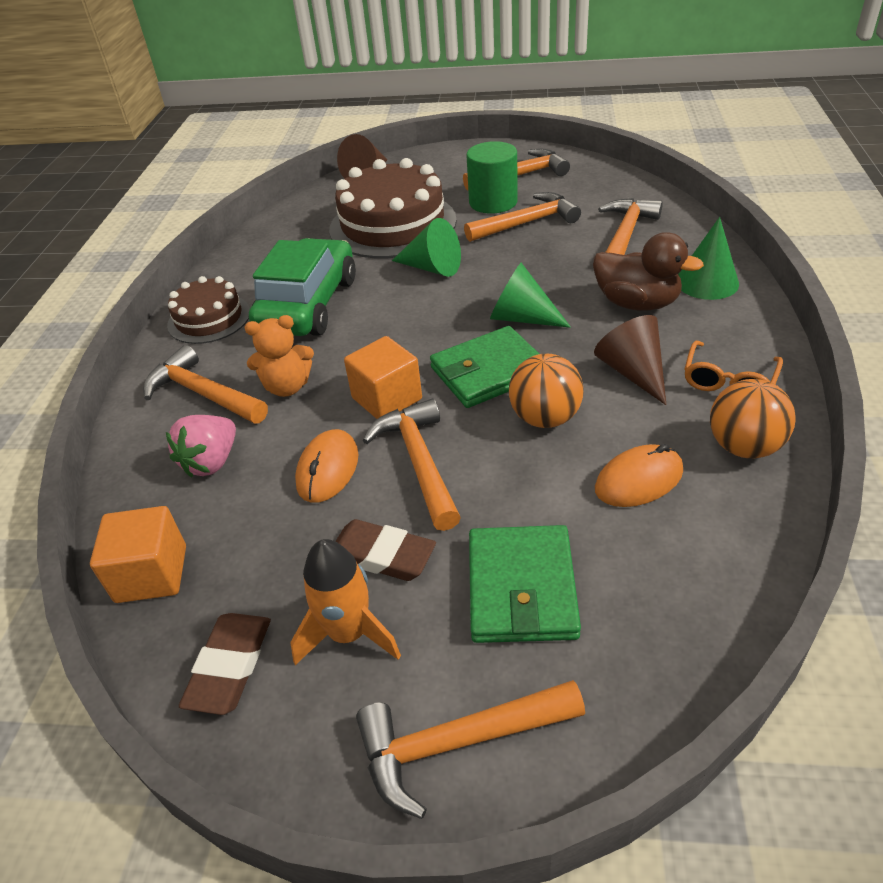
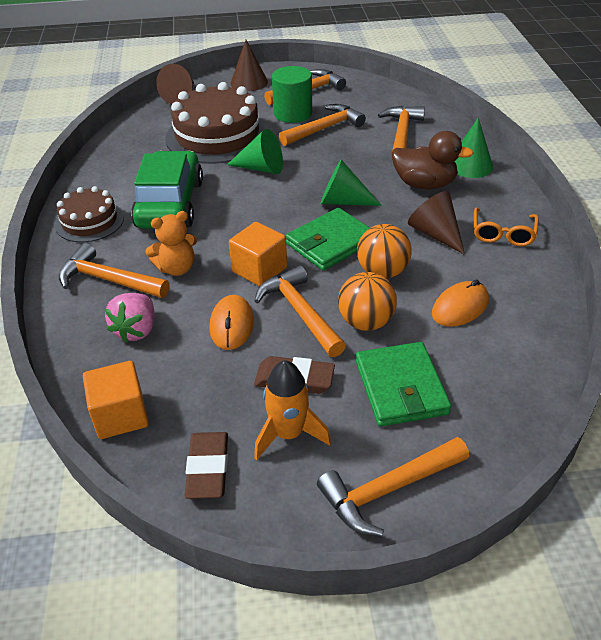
camera: 15 degrees left, 0 degrees up
(452, 162) = (249, 82): none -> brown cone
(744, 446) = (524, 277): orange ball -> orange ball (366, 322)

